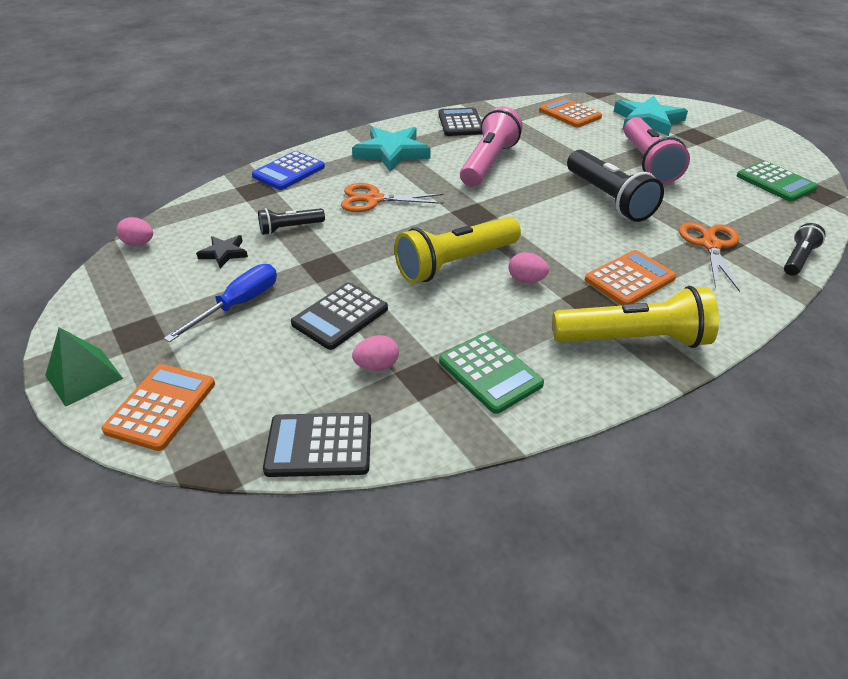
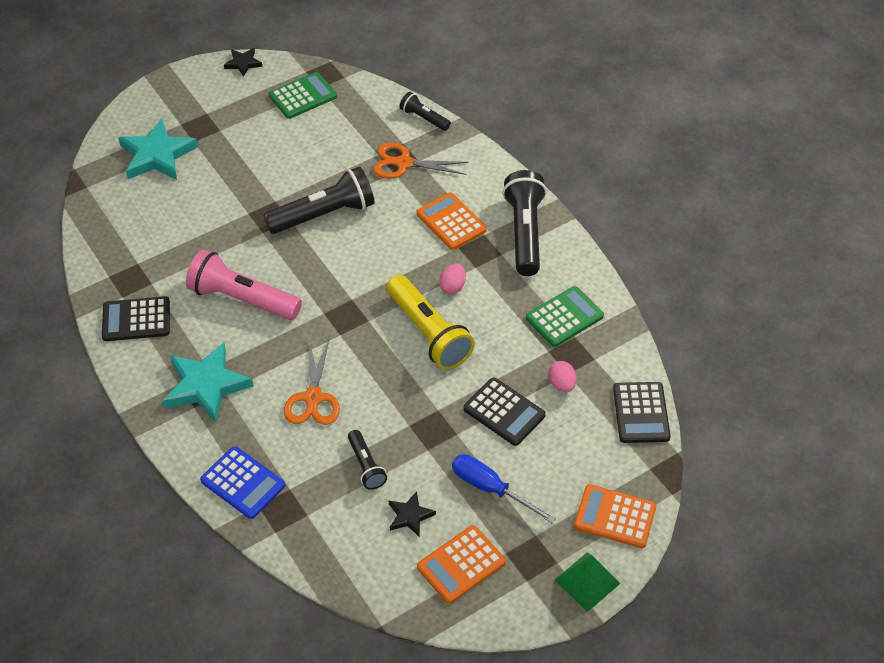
camera: 90 degrees left, 10 degrees up
(139, 243) = (390, 598): pink egg -> none
(569, 114) = (128, 217): orange calculator -> orange calculator (461, 565)
(633, 340) = (524, 233): yellow flashlight -> black flashlight
(647, 163) = (256, 174): pink flashlight -> none
(798, 150) = (243, 63): none -> black star

